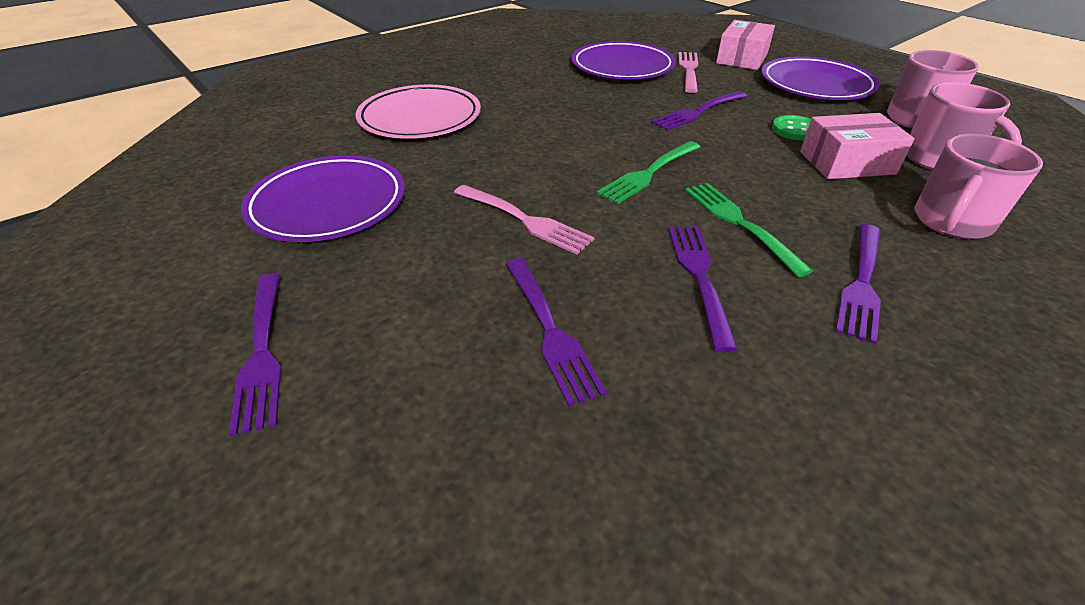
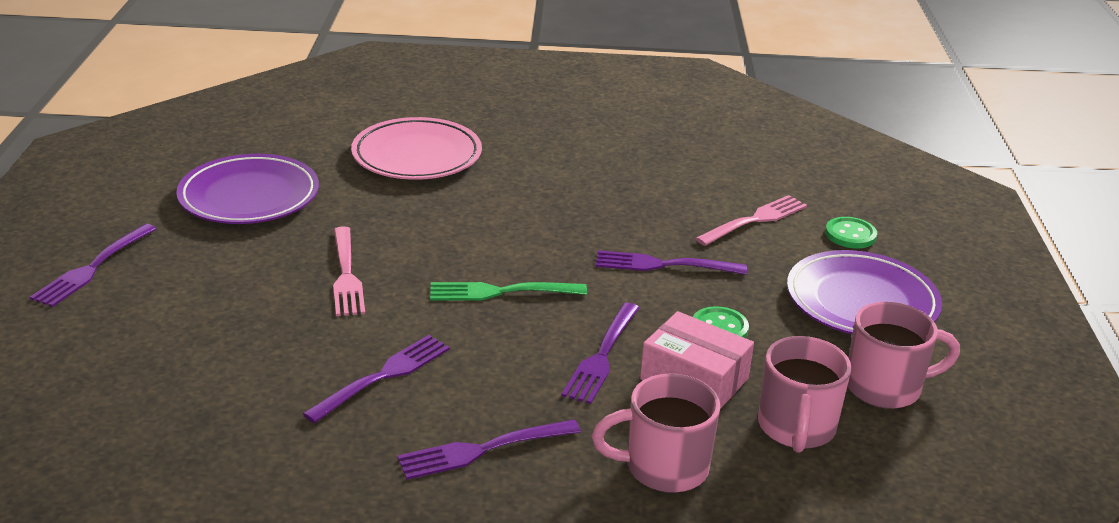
camera: 40 degrees right, 10 degrees down
(549, 329) = (240, 346): purple fork -> purple fork (602, 355)
(622, 67) = (691, 185): purple plate -> none
(740, 224) = (487, 365): green fork -> none
(742, 58) = (850, 235): pink box -> green button

